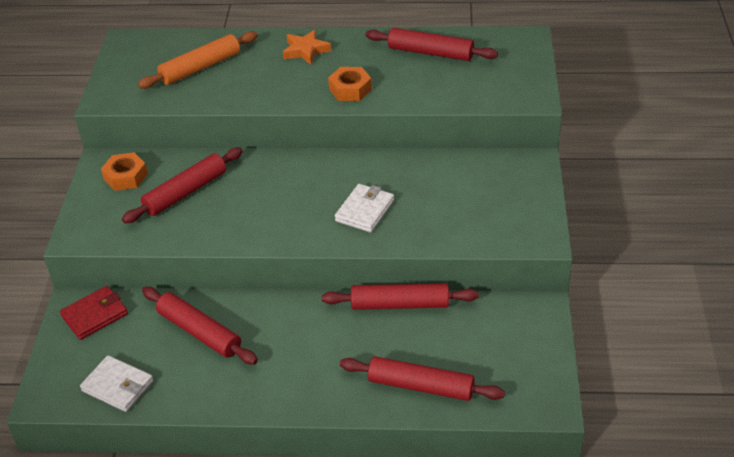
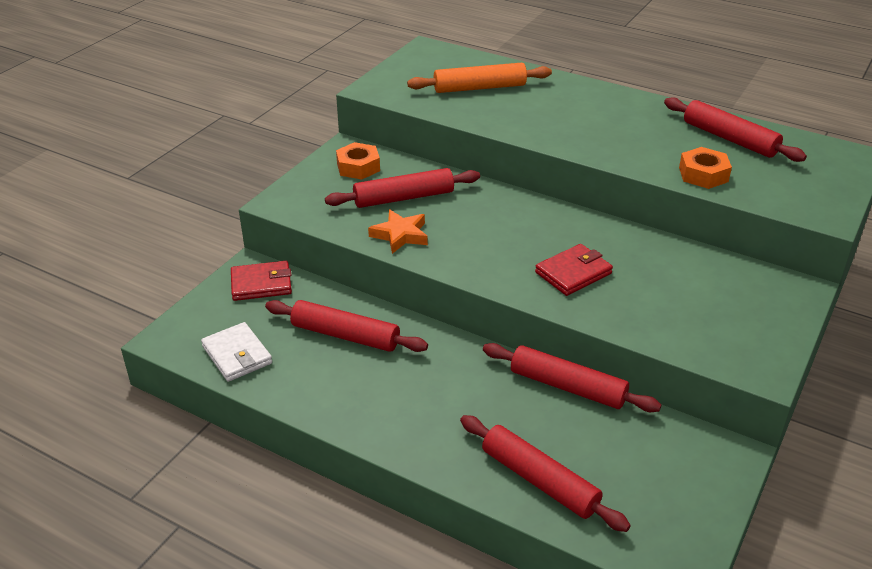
camera: 25 degrees right, 5 degrees down
(199, 332) = (345, 335): red rolling pin -> red rolling pin turned 45 degrees counterclockwise
(305, 50) = (594, 101): orange star -> orange star (400, 235)
(350, 89) = (618, 147): orange nut -> orange nut (703, 174)
(364, 211) = (573, 273): white wallet -> red wallet

